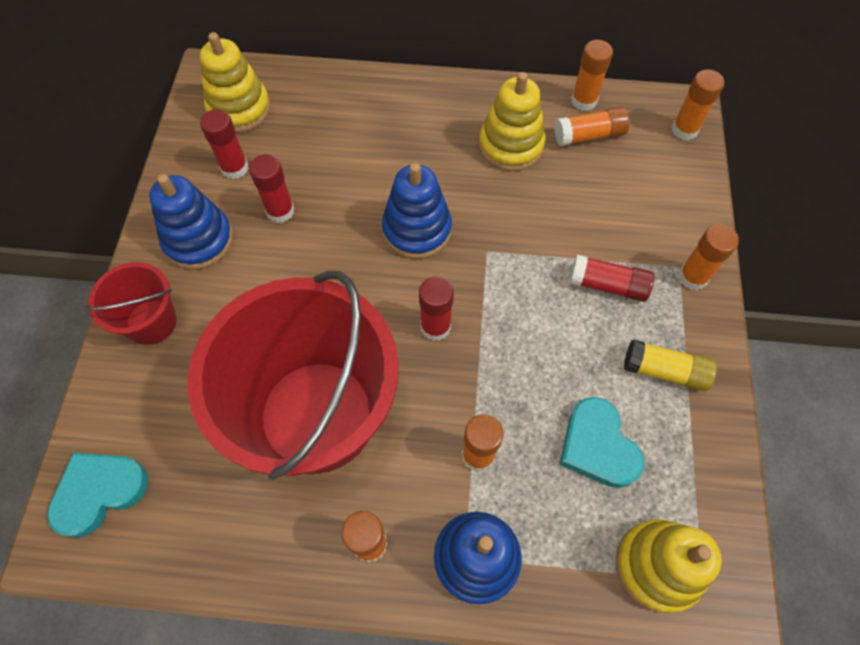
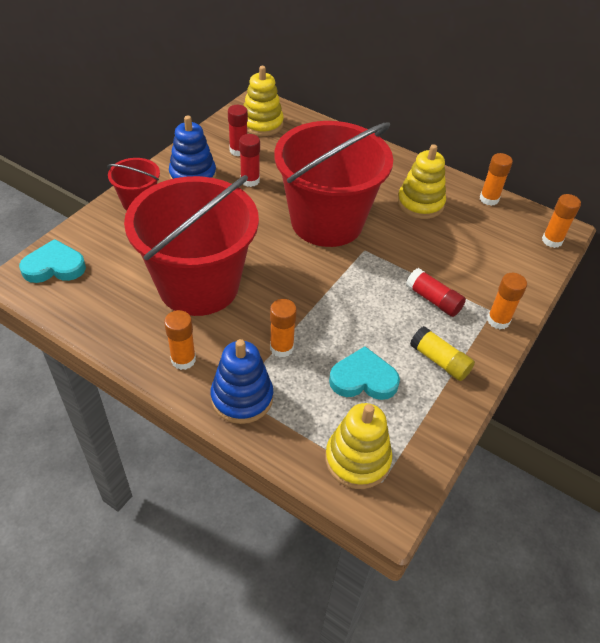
camera: 25 degrees right, 15 degrees down
(417, 230) = (327, 222): blue stacking toy -> red bucket
(435, 327) = (302, 273): red glue stick -> none
(589, 135) = (479, 218): orange glue stick -> none
(598, 446) = (363, 379): turquoise heart -> turquoise heart turned 90 degrees clockwise

